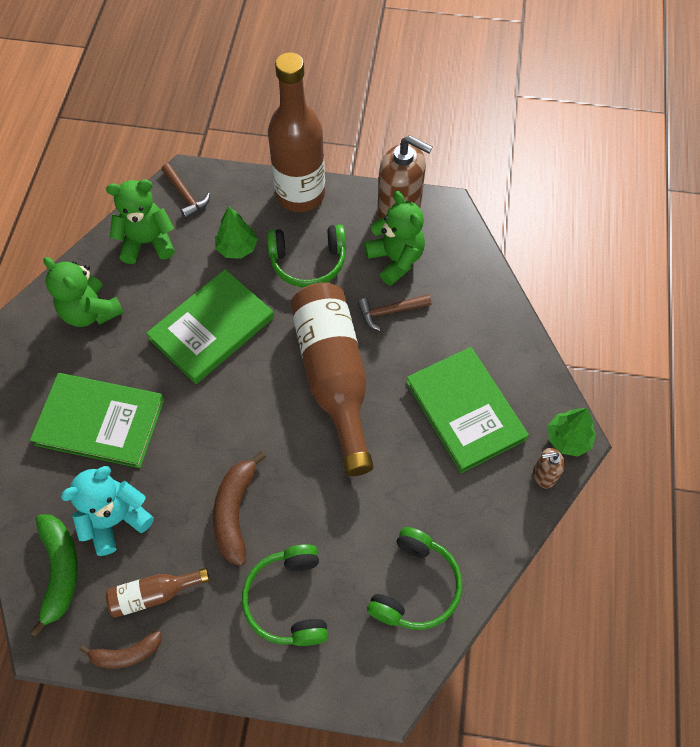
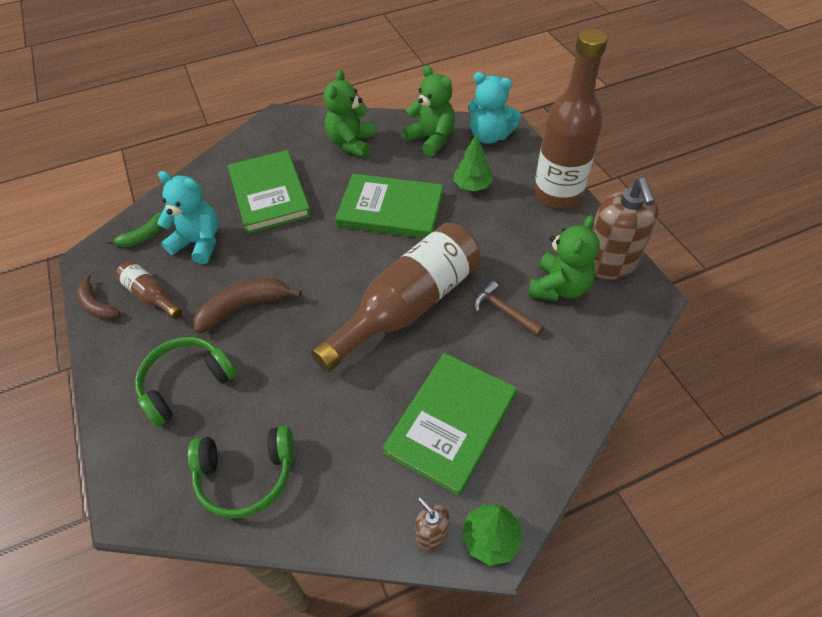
camera: 60 degrees right, 10 degrees down
(60, 571) = (144, 236): green banana -> green banana, size x0.64
(186, 195) = (489, 136): brown hammer -> turquoise teddy bear
(308, 262) = (500, 232): green headphones -> none

